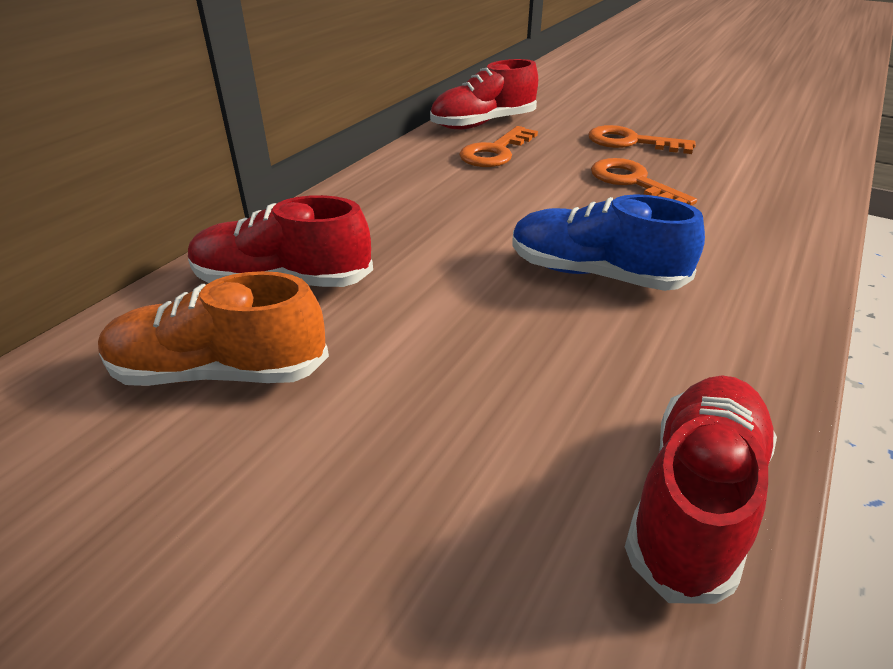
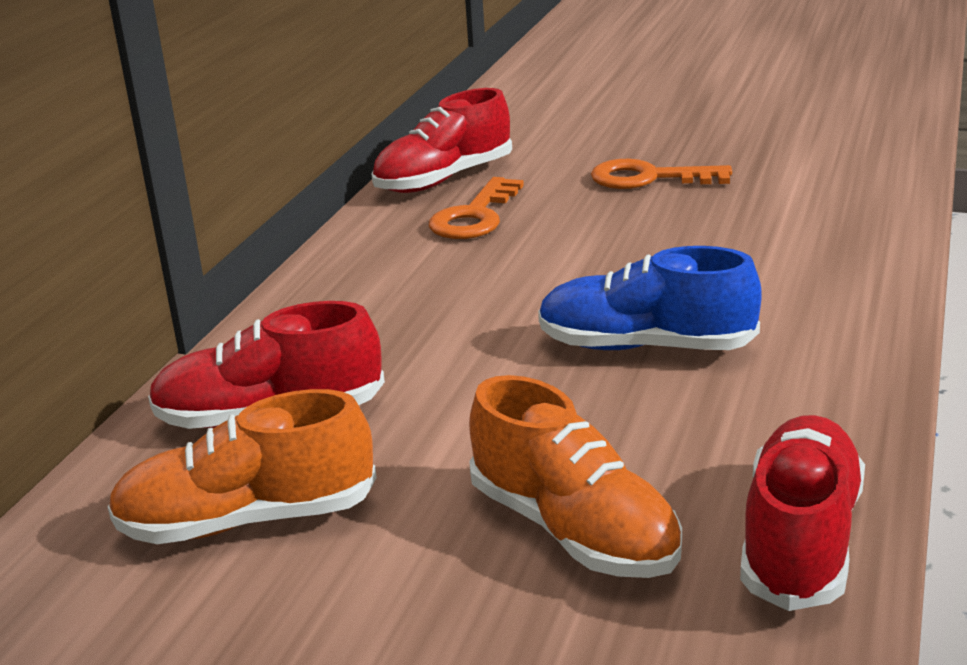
camera: 10 degrees left, 10 degrees down
(483, 440) = (574, 530): none -> orange shoe
(632, 182) = (663, 231): orange key -> none

